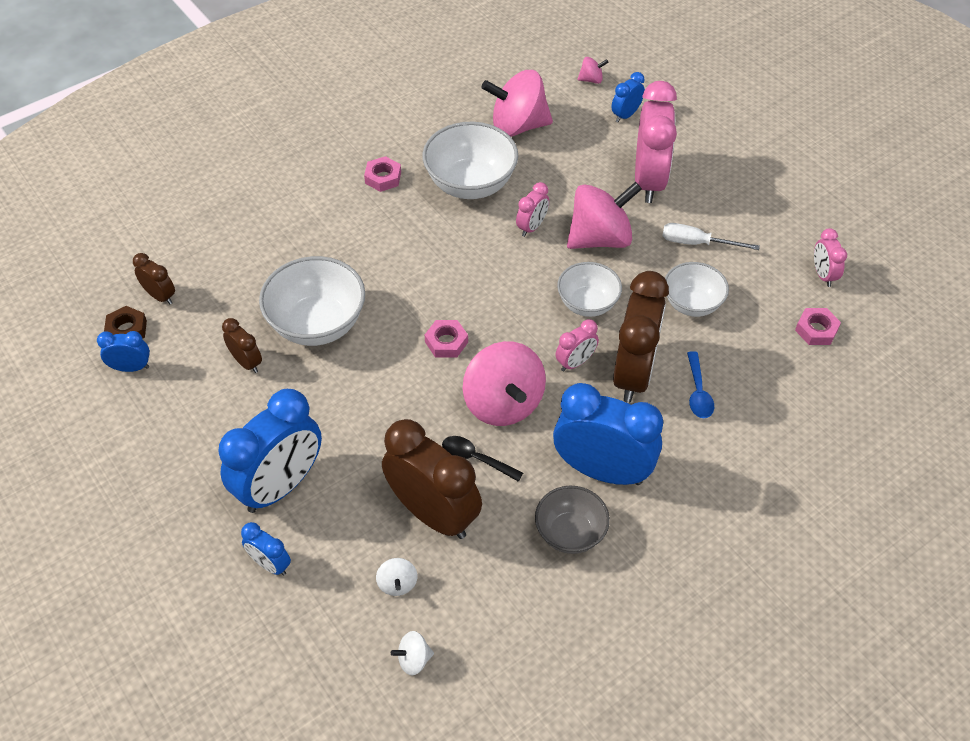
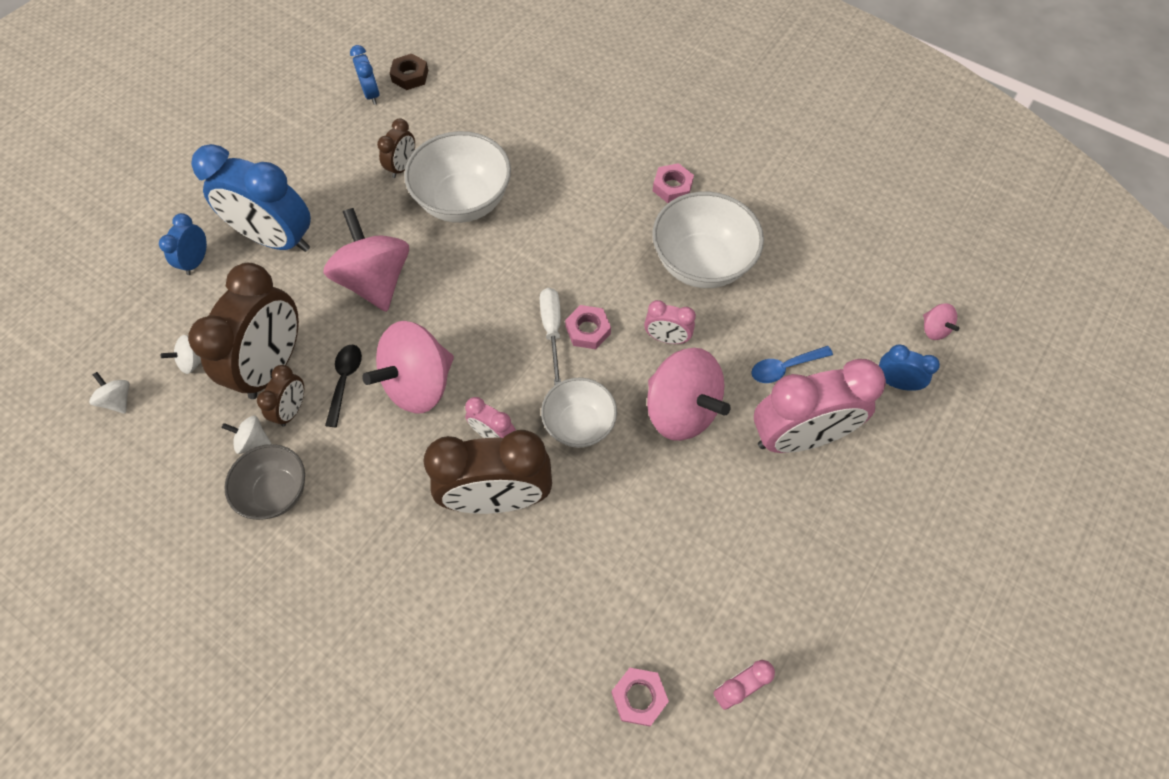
camera: 70 degrees right, 10 degrees up
(160, 296) = (454, 82): brown clock -> brown clock (292, 409)
(446, 342) = (479, 310): pink nut -> pink nut (588, 330)
(510, 544) = (253, 441): none -> white spinning top
(518, 126) = (813, 279): pink spinning top -> pink spinning top (375, 281)
(602, 470) = (360, 501): blue clock -> none
(692, 304) = (623, 535): white bowl -> none
(697, 243) = (721, 517): white screwdriver -> white screwdriver (552, 330)
(698, 392) = (493, 574): blue spoon -> blue spoon (784, 367)

